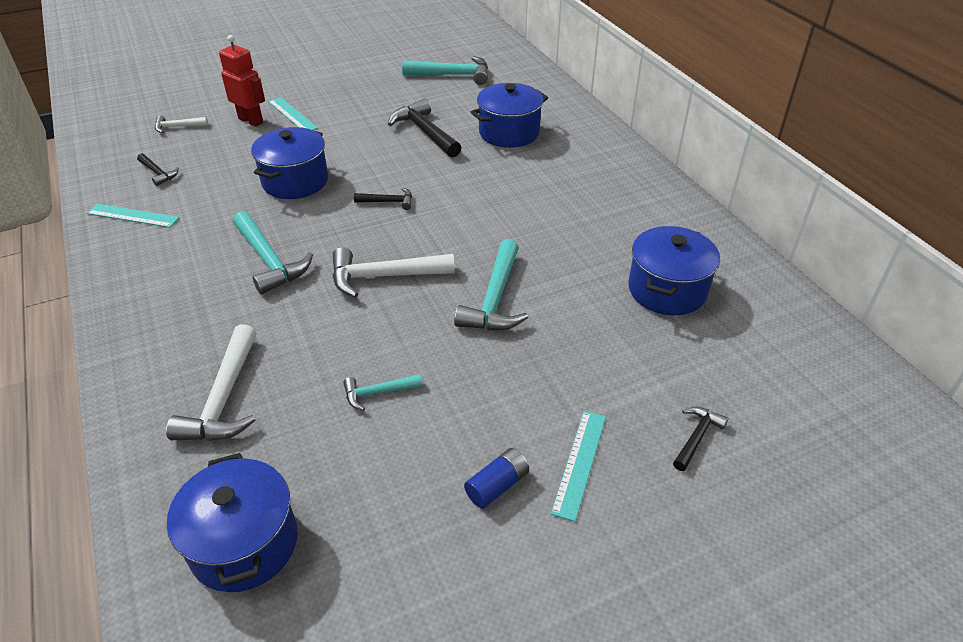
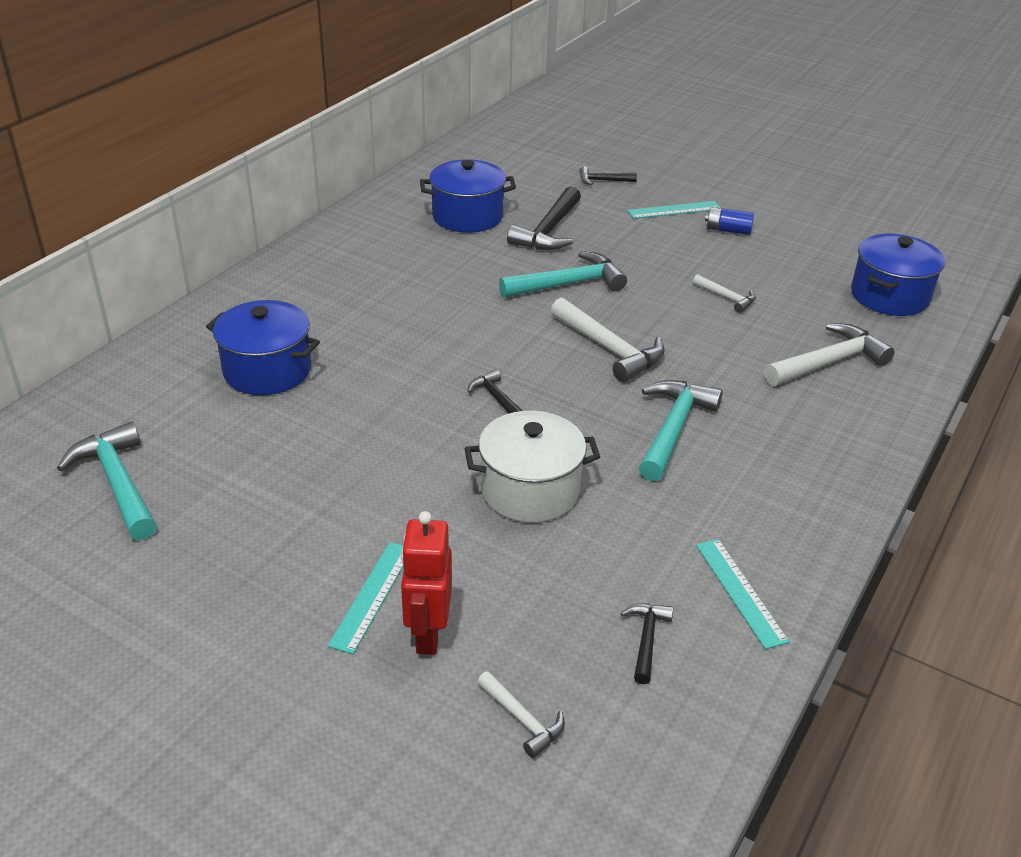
camera: 125 degrees left, 5 degrees down
(295, 181) = (530, 490): blue pot -> white pot
(377, 393) = (727, 298): turquoise hammer -> white hammer
(425, 132) = (318, 437): black hammer -> black hammer (548, 231)

